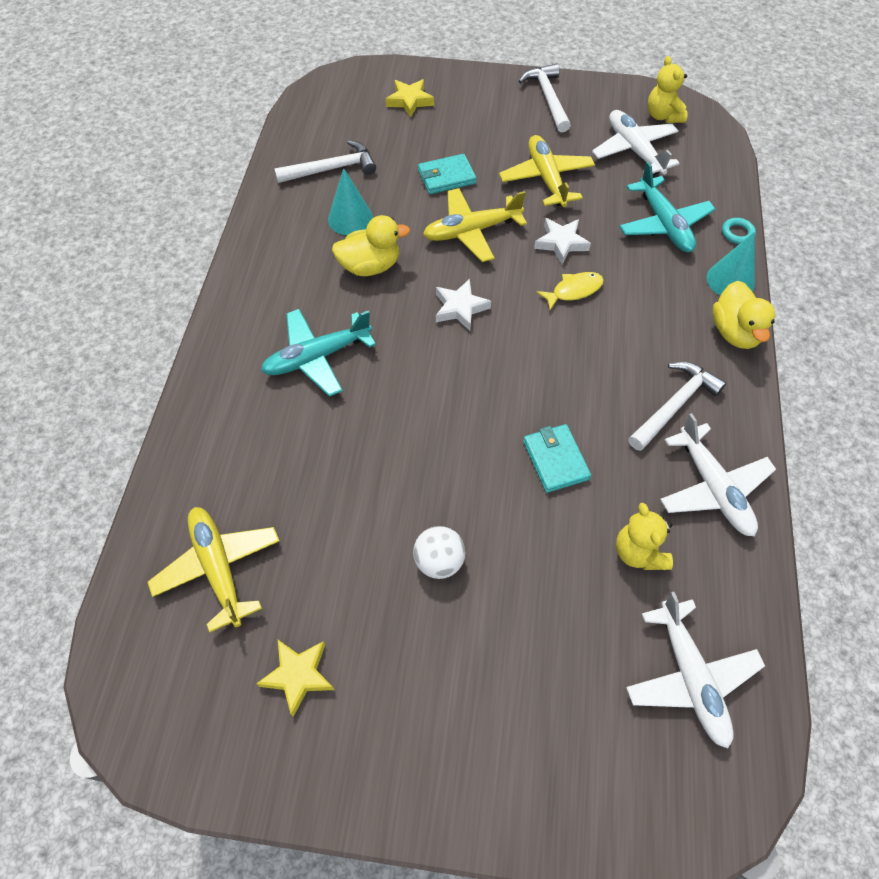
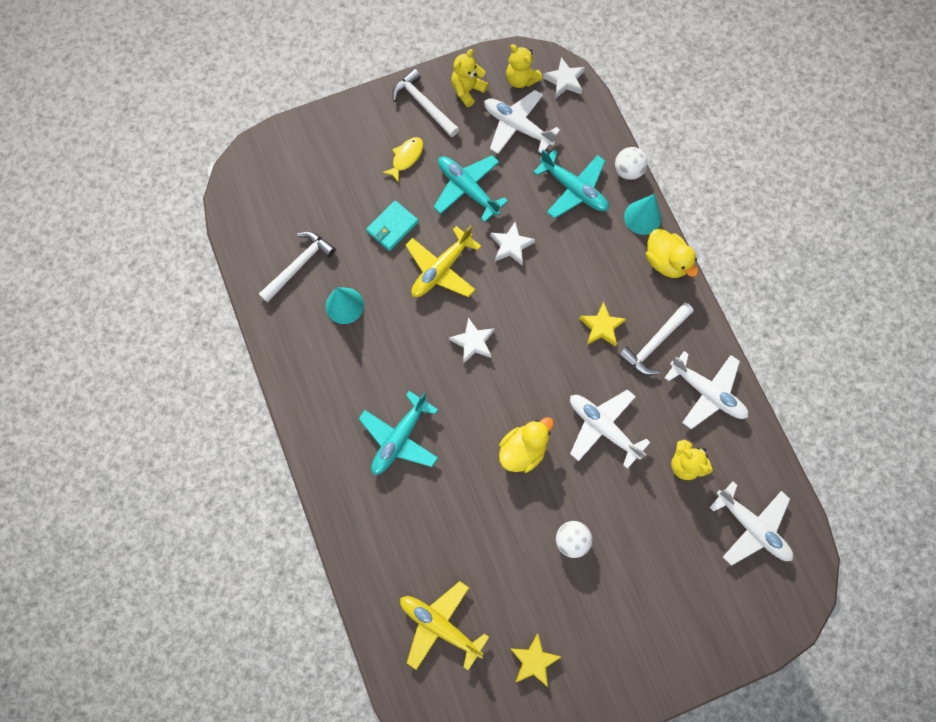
camera: 30 degrees left, 15 degrees up
(370, 266) = (387, 341): yellow duck -> yellow duck (523, 449)
(409, 101) = (316, 163): yellow star -> yellow star (601, 327)
(546, 178) = (467, 189): yellow plane -> turquoise plane
(555, 460) = (602, 427): turquoise wallet -> white plane
(574, 290) = (542, 284): yellow fish -> yellow fish (406, 158)
(600, 104) = (467, 90): none -> yellow teddy bear
(674, 405) = (654, 343): white hammer -> white hammer turned 150 degrees counterclockwise
(710, 134) = (564, 80): none -> white star
(737, 233) = (628, 171): turquoise ring -> white ball

